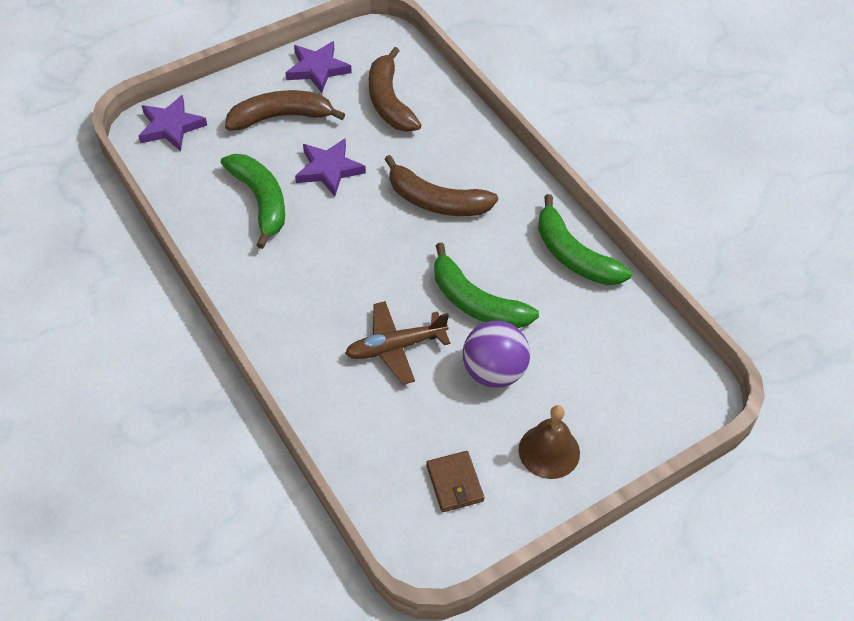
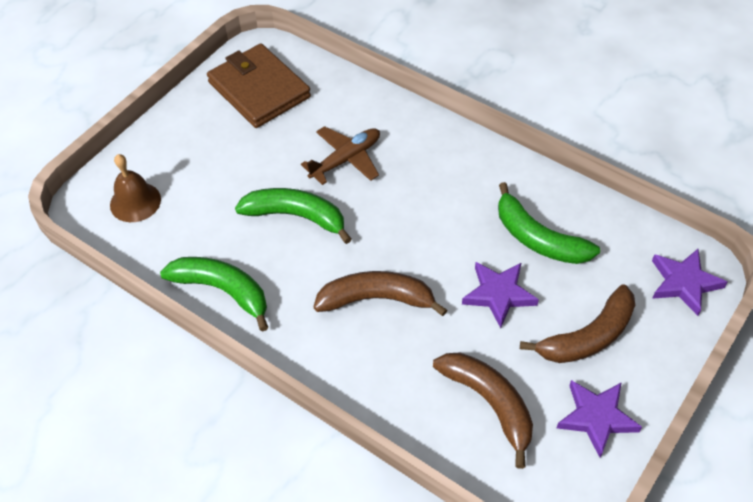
camera: 160 degrees right, 0 degrees up
(454, 483) = (259, 90): brown wallet -> brown wallet, size x2.07
(494, 372) = (259, 168): purple ball -> none
(549, 451) = (197, 129): brown bell -> brown bell (135, 202)

